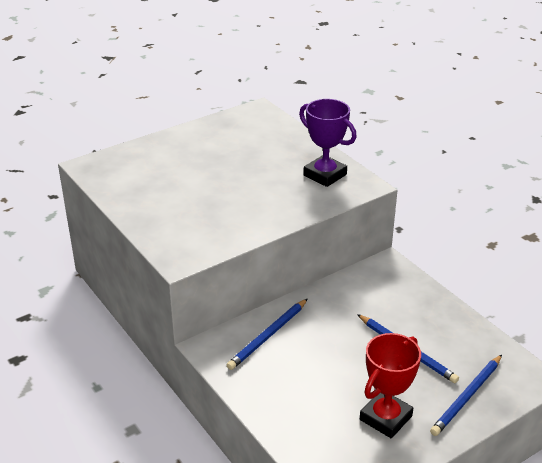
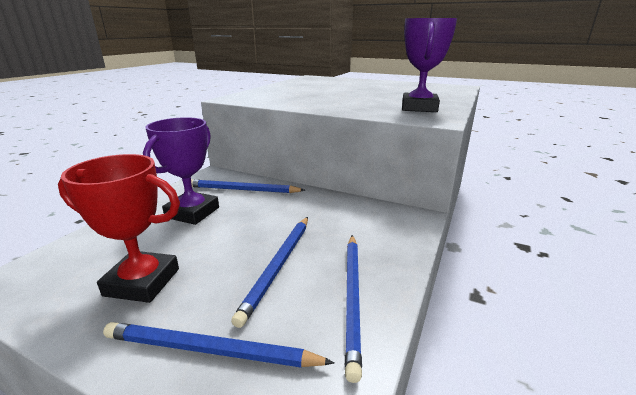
camera: 60 degrees right, 10 degrees down
(293, 377) = (192, 212): none -> purple trophy
(456, 331) = (352, 297): none -> blue pencil

